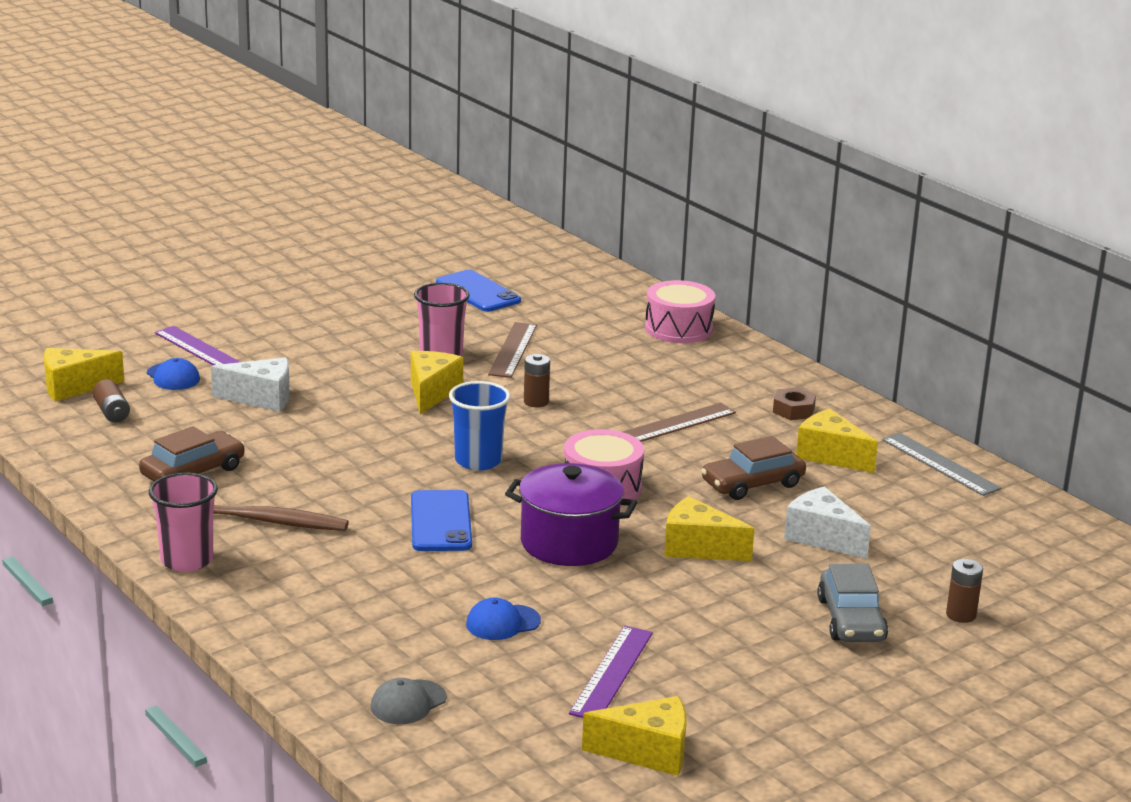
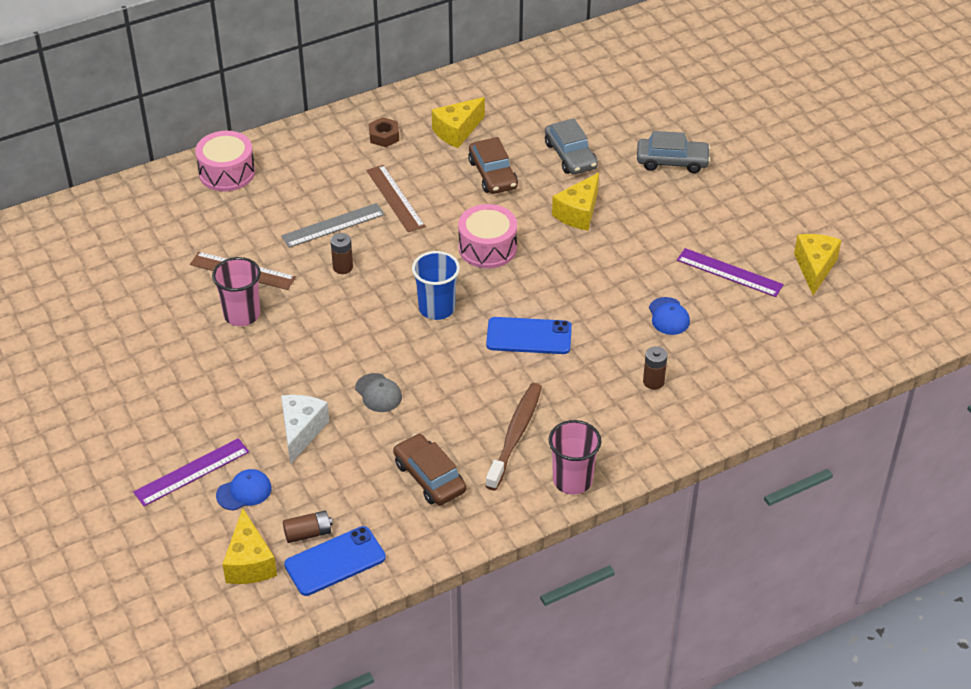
camera: 80 degrees left, 20 degrees up
(408, 703) = (763, 369): grey cap -> grey cap (378, 393)
(431, 393) = (313, 326): yellow cheese -> none
(478, 292) = (116, 281): blue phone -> blue phone (335, 561)
(569, 543) = (566, 273): purple pot -> none
(822, 538) = (570, 155): white cheese -> grey car
(940, 464) = (477, 85): grey ruler -> grey ruler (333, 225)
(961, 615) = (668, 116): brown battery -> brown battery (653, 381)

